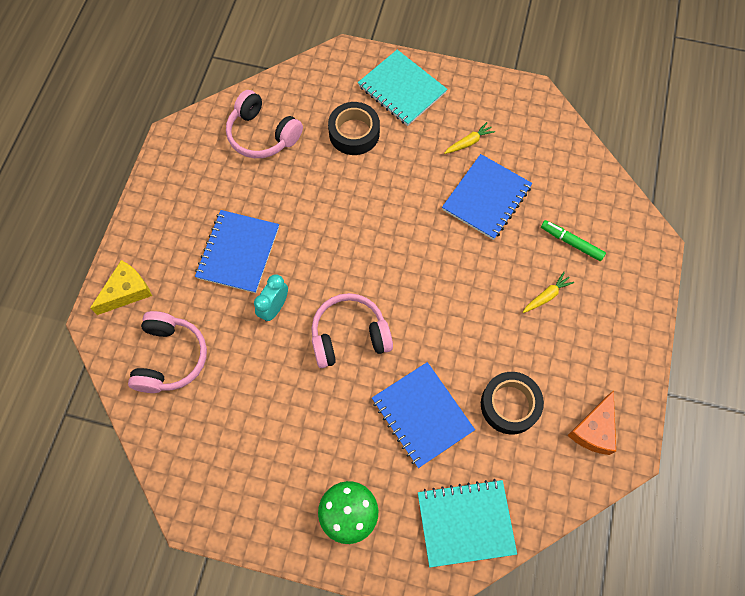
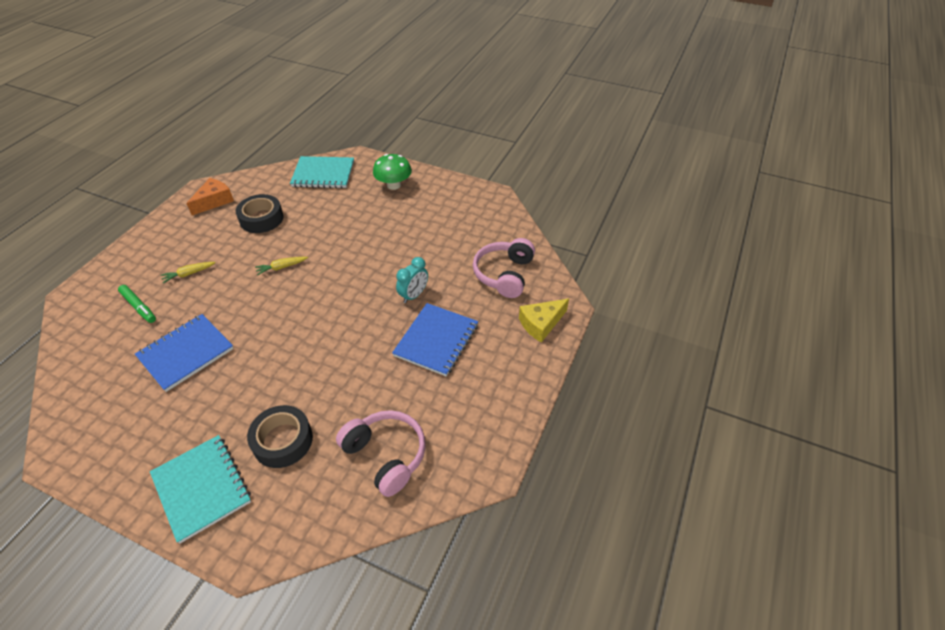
camera: 170 degrees left, 20 degrees down
(349, 336) = (358, 269): pink headphones -> none
(422, 415) = (325, 221): blue notebook -> none
(468, 142) = (166, 410): yellow carrot -> yellow carrot (281, 267)

